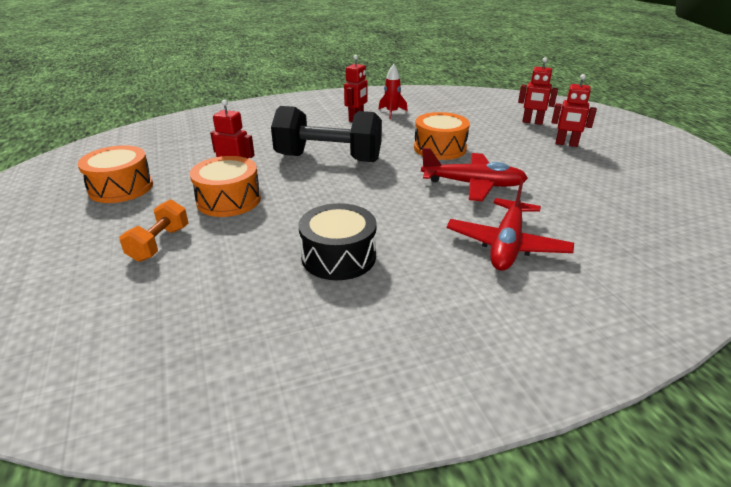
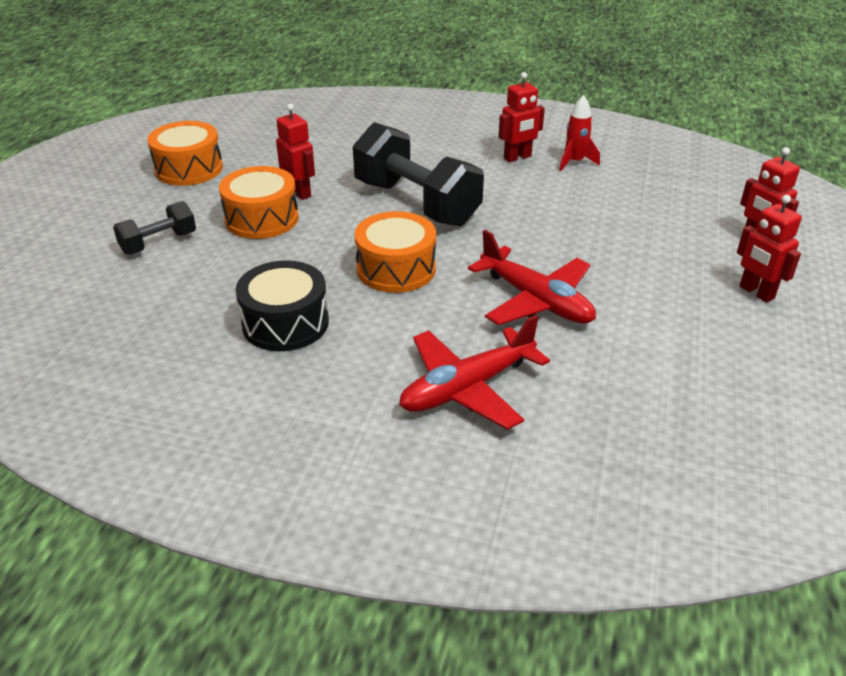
camera: 35 degrees right, 5 degrees up
(159, 244) = (159, 243): orange dumbbell -> black dumbbell
(440, 148) = (565, 236): orange drum -> orange drum (396, 269)

